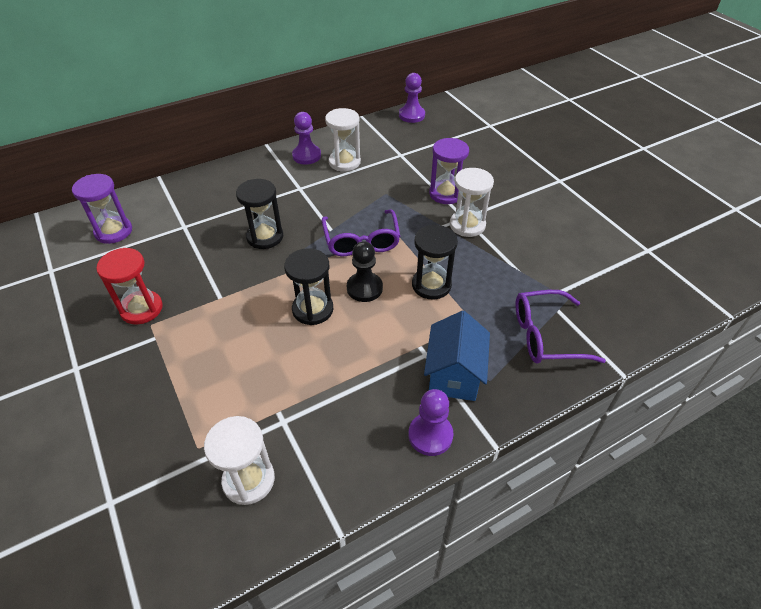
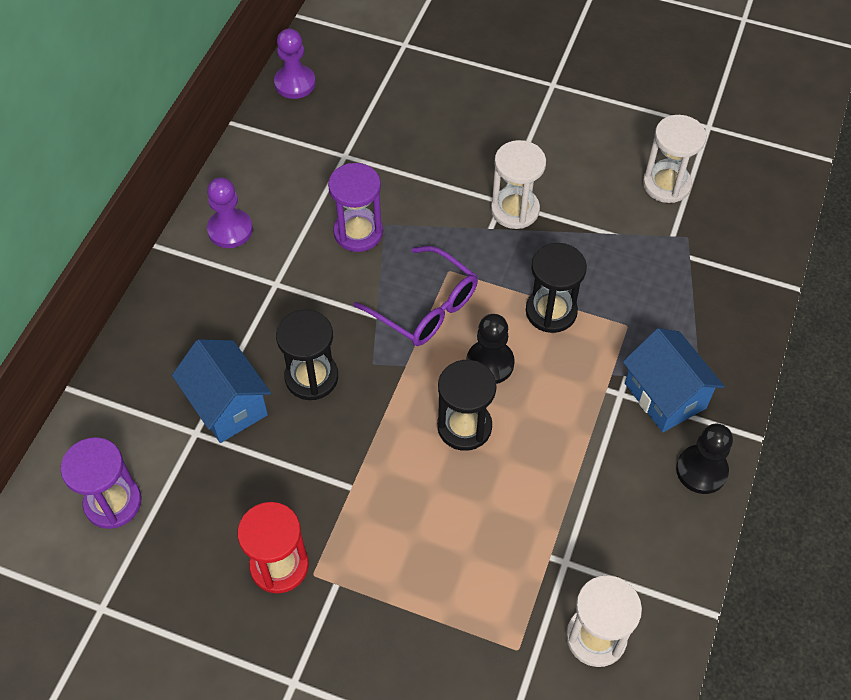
camera: 40 degrees left, 10 degrees up
(212, 224) = (228, 405): none -> blue house
(344, 162) = (288, 209): white hourglass -> white hourglass (666, 184)
(430, 435) = (701, 470): purple pawn -> black pawn
(446, 194) = (452, 181): purple hourglass -> purple hourglass (358, 232)
(546, 336) = (704, 294): purple glasses -> none

